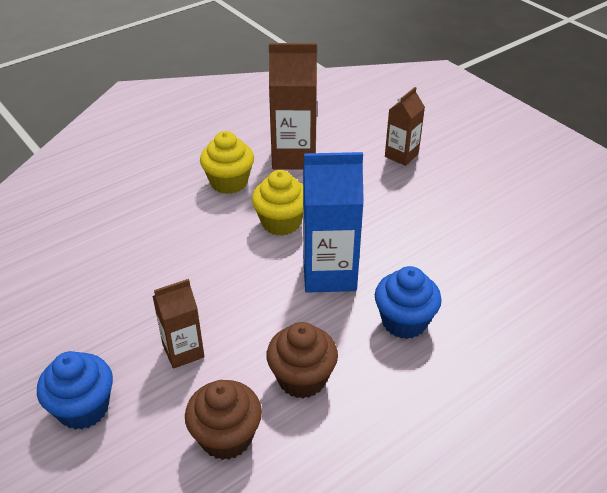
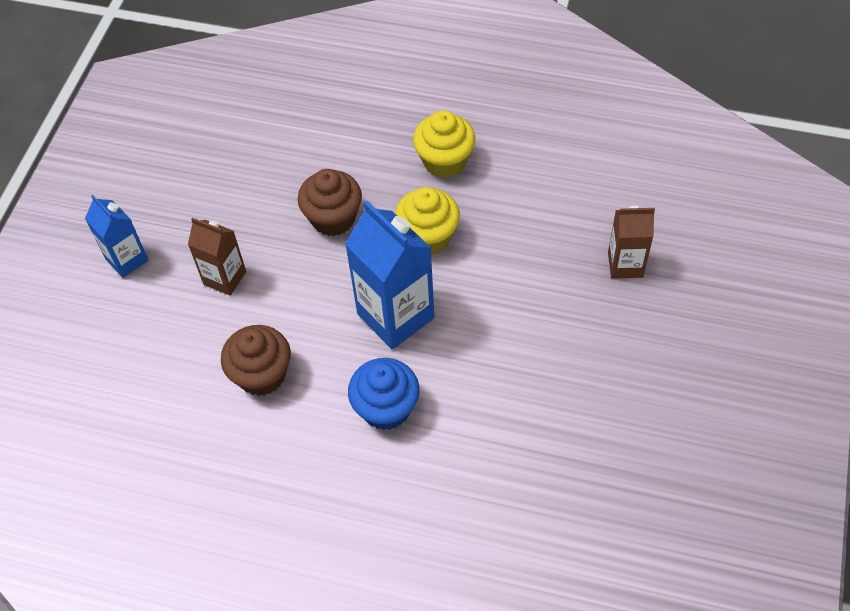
camera: 55 degrees right, 15 degrees up
(83, 408) = (127, 260): blue cupcake -> blue carton
(226, 437) = (169, 364): brown cupcake -> brown cupcake (333, 218)
(293, 156) = (531, 181): brown carton -> none

